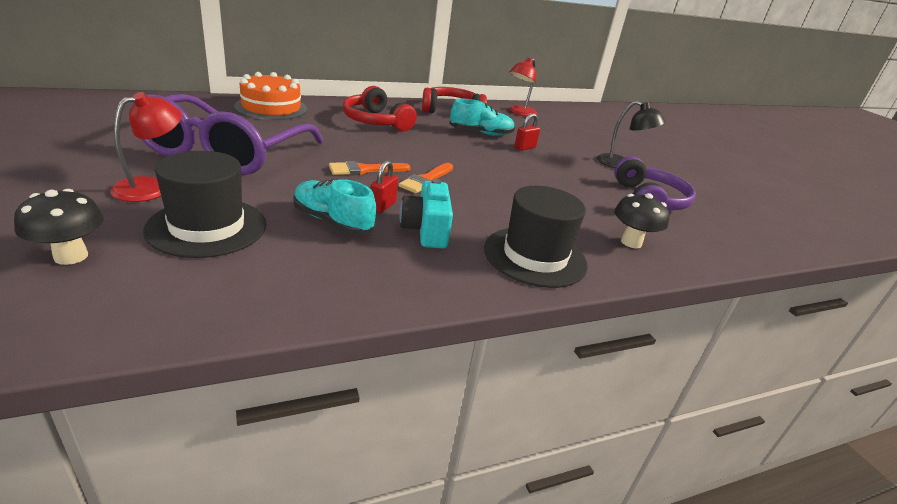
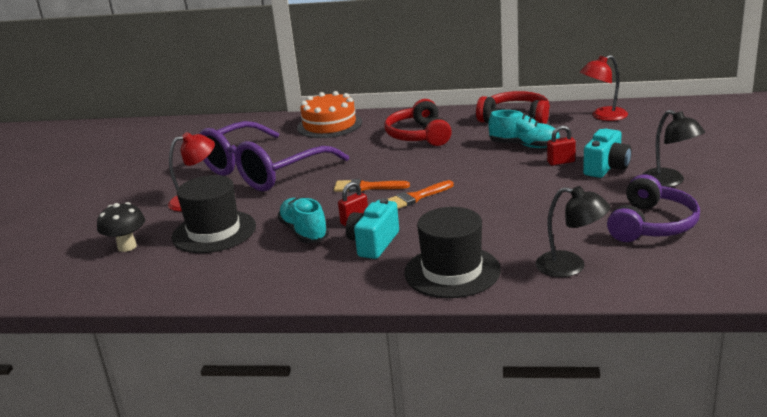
camera: 35 degrees right, 5 degrees down
(565, 153) = (606, 168): none -> turquoise camera
(631, 242) = (571, 266): black mushroom -> black lamp

